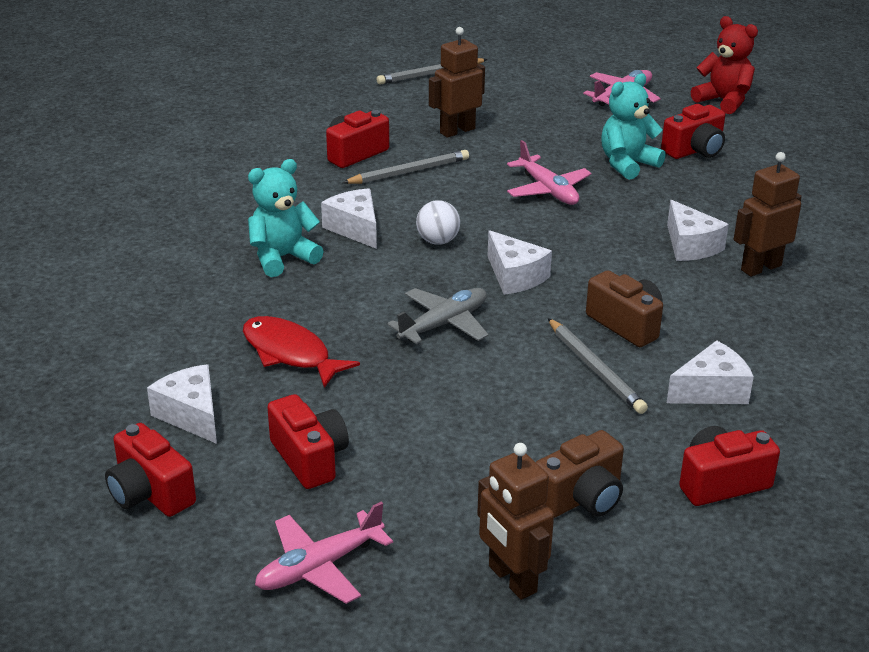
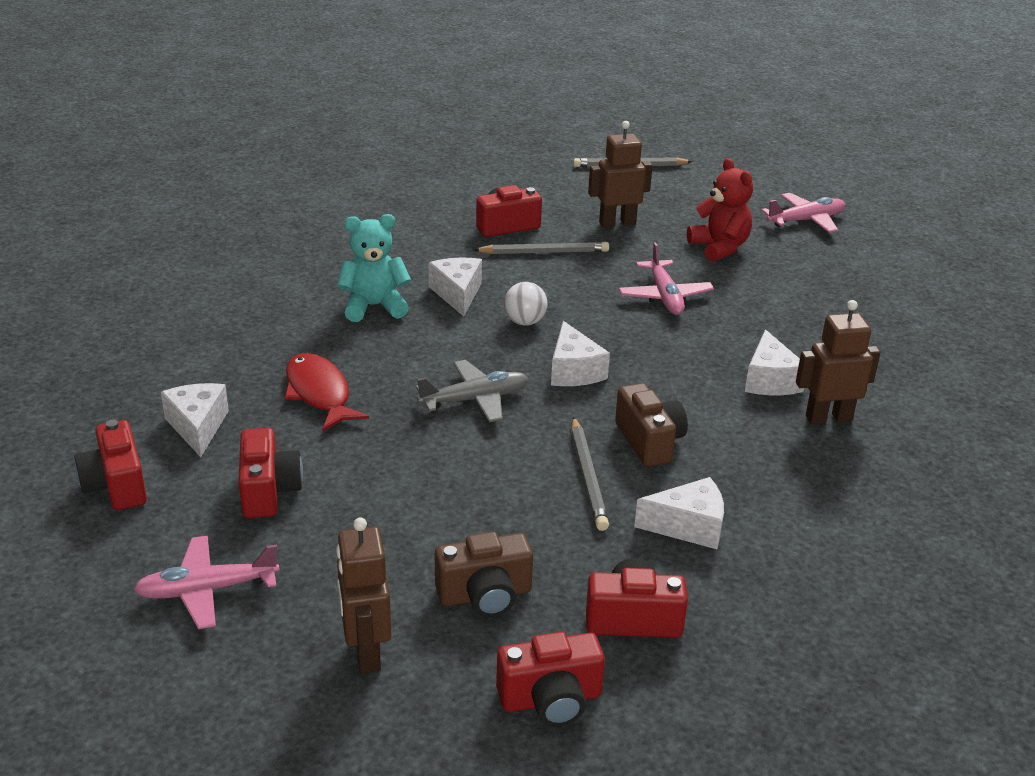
camera: 20 degrees right, 0 degrees up
(627, 164) = (763, 287): turquoise teddy bear -> none
(695, 150) = (842, 288): red camera -> red camera (551, 699)
(723, 101) = (909, 245): red teddy bear -> red teddy bear (719, 248)

